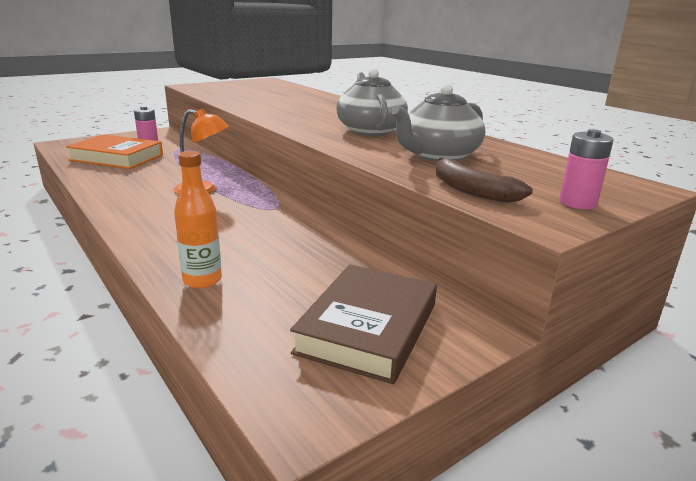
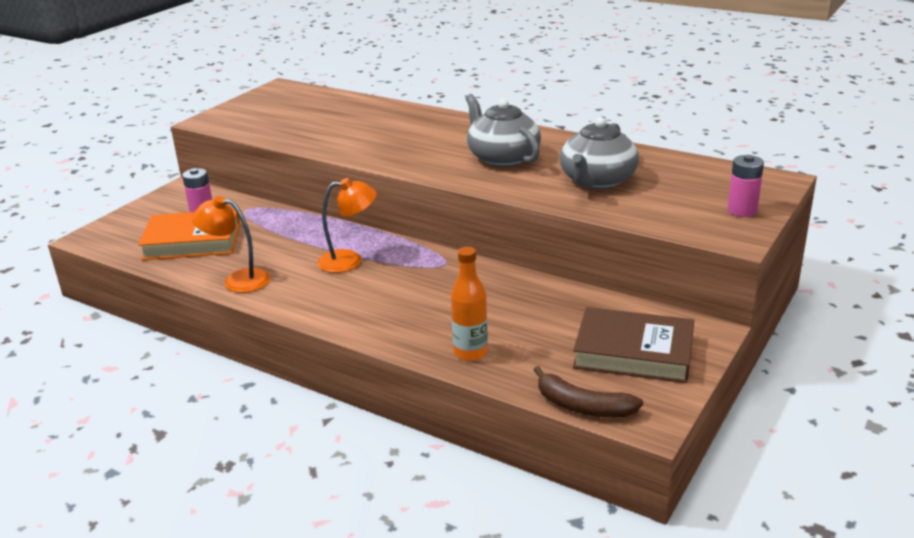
camera: 20 degrees left, 5 degrees up
(106, 184) = (238, 280): none -> orange lamp
(368, 328) = (633, 352): brown book -> brown book turned 75 degrees counterclockwise
(471, 190) = (659, 218): brown banana -> brown banana (582, 406)

